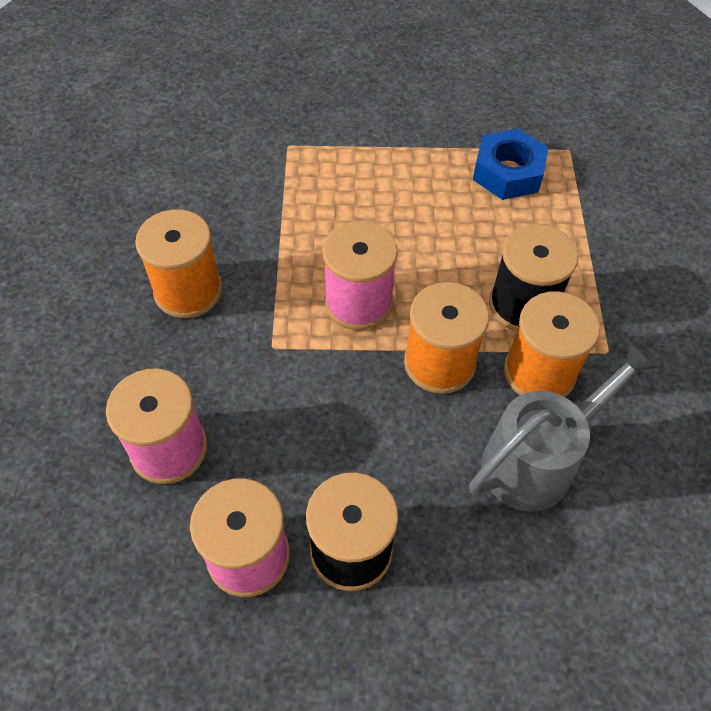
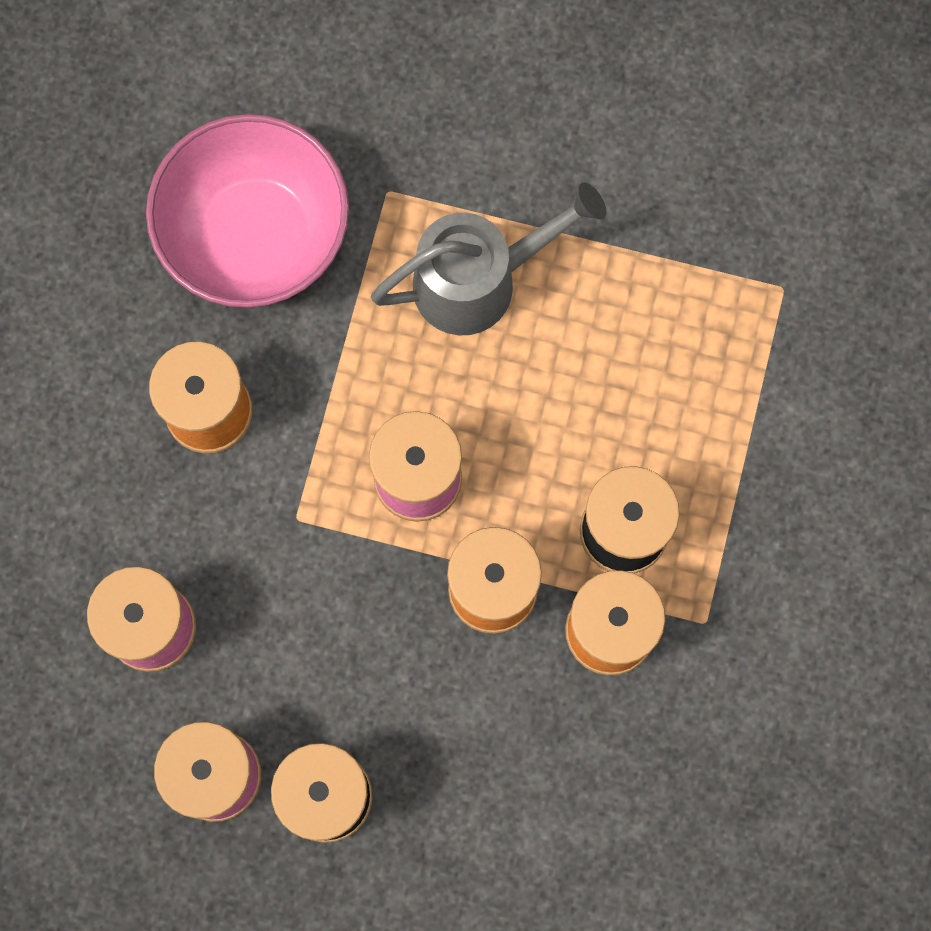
camera: 15 degrees right, 20 degrees up
(201, 184) = (256, 236): none -> pink bowl
(508, 172) = (681, 310): blue nut -> none
(539, 459) = (568, 741): grey watering can -> grey watering can (480, 280)

